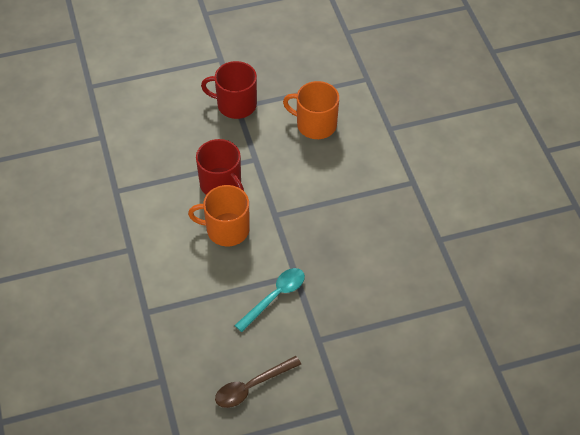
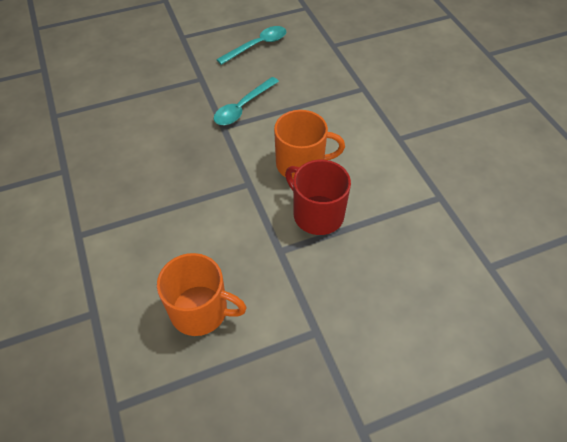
camera: 175 degrees right, 0 degrees up
(235, 104) = (320, 336): red mug -> none
(252, 386) = (257, 46): brown spoon -> turquoise spoon

